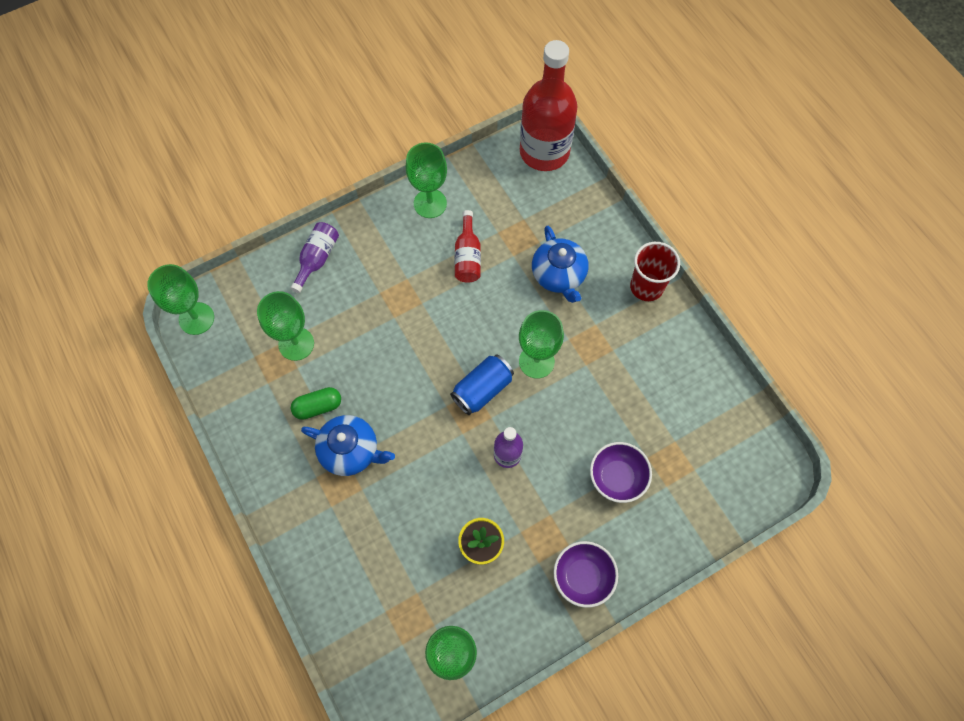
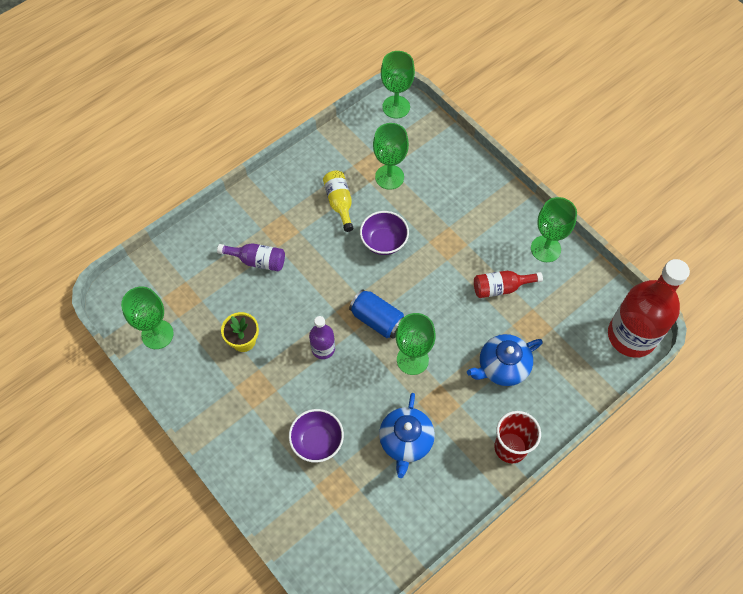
camera: 80 degrees right, 5 degrees down
(317, 259) = (468, 175): purple bottle -> purple bottle (257, 261)
(318, 407) = (339, 203): green capsule -> yellow bottle
(350, 451) = (307, 233): blue teapot -> blue teapot (406, 441)
(583, 576) = (227, 423): purple bowl -> purple bowl (384, 241)

